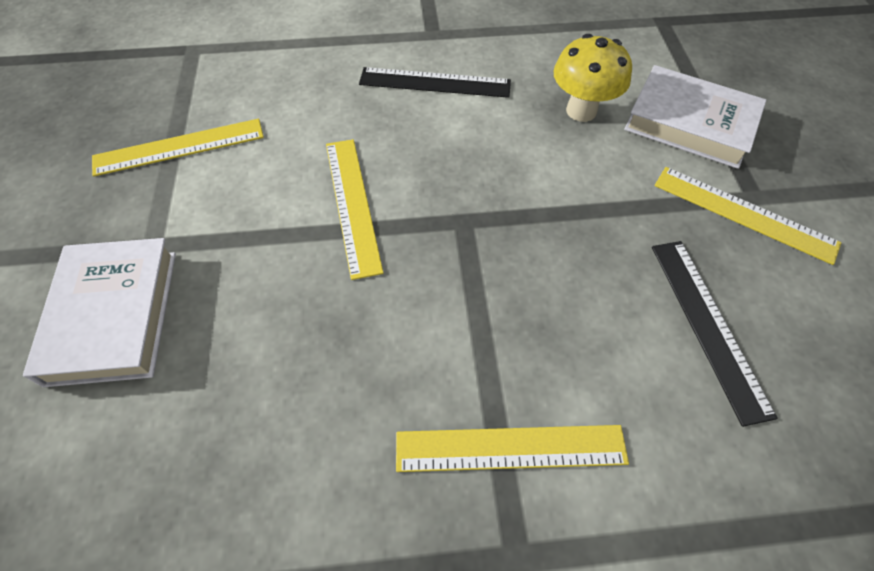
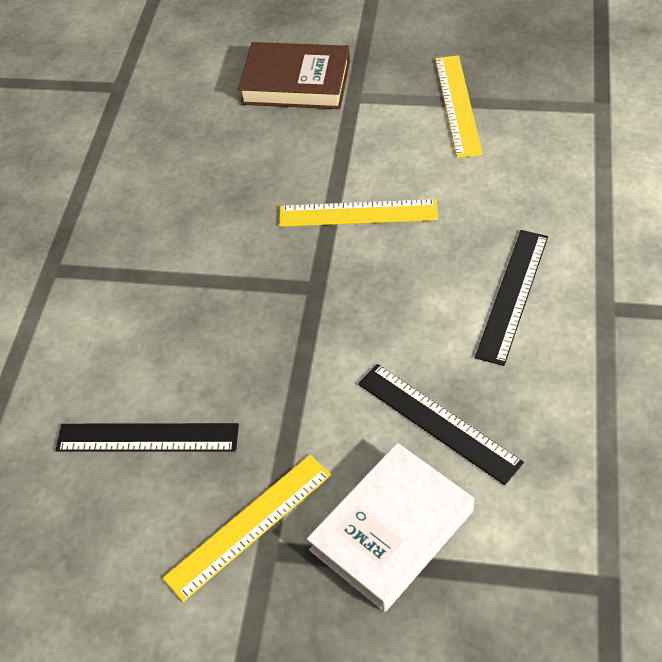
camera: 110 degrees right, 5 degrees down
(113, 315) = (296, 82): white book -> brown book
(510, 448) = (113, 279): yellow ruler -> none
(581, 111) = (438, 422): yellow mushroom -> black ruler

